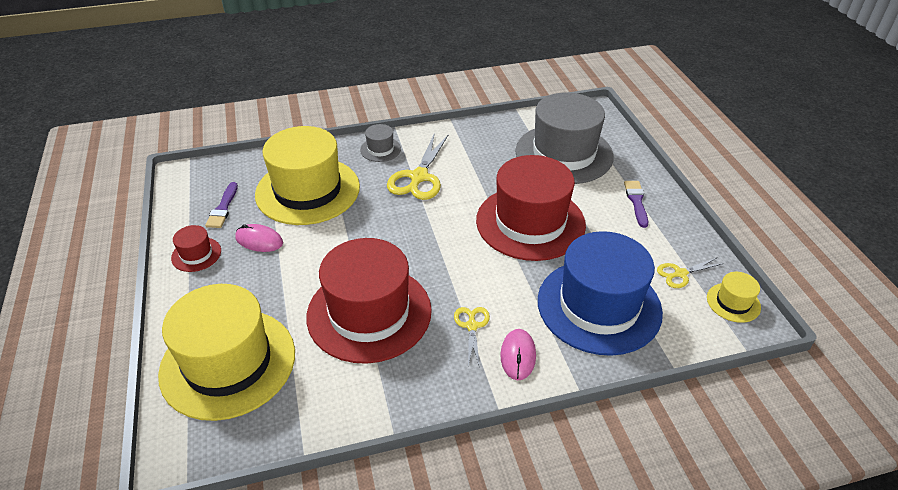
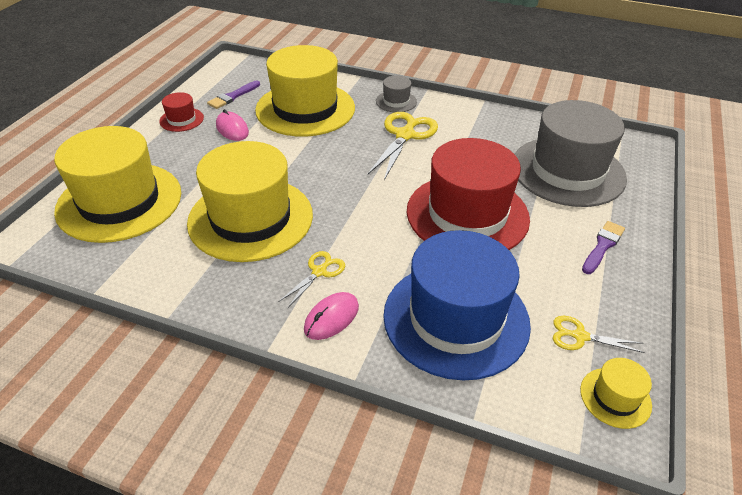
camera: 35 degrees right, 0 degrees up
(369, 313) = (250, 218): red hat -> yellow hat
(419, 177) = (405, 135): yellow scissors -> yellow scissors turned 150 degrees clockwise

